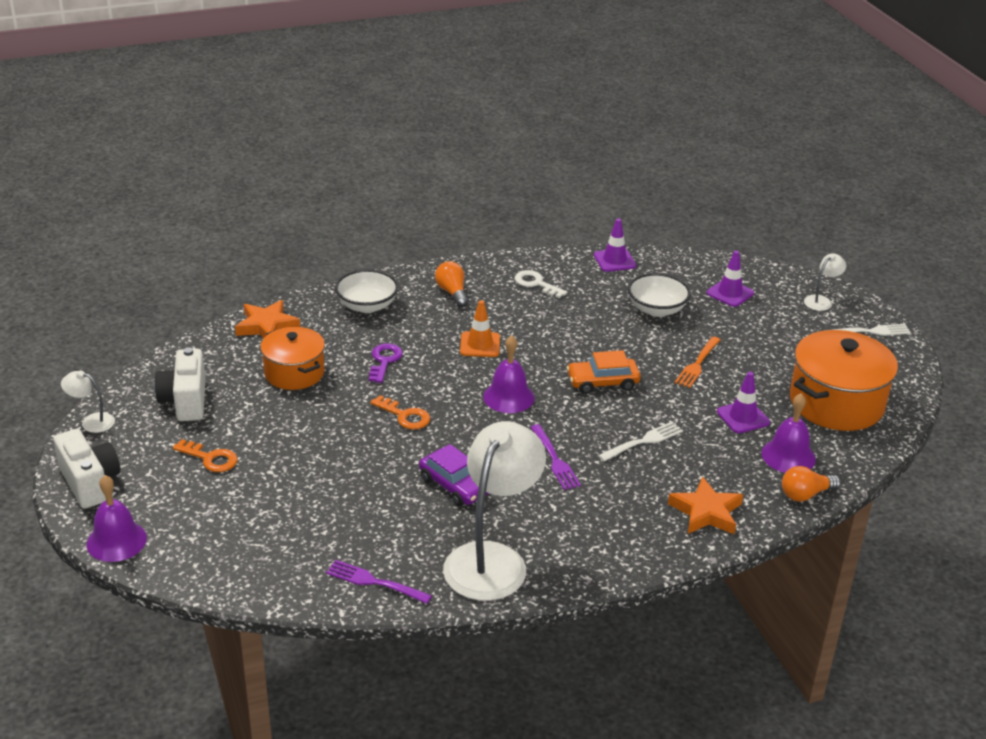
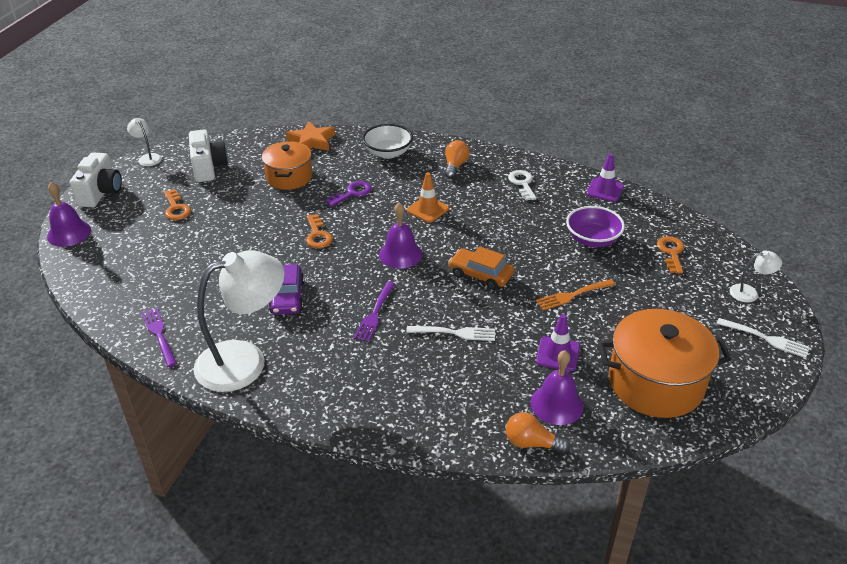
camera: 40 degrees right, 5 degrees up
(185, 401) = (208, 167): white camera -> white camera turned 135 degrees clockwise
(656, 309) = (592, 239): white bowl -> purple bowl
(706, 512) = (433, 412): orange star -> none
(730, 293) = (671, 252): purple traffic cone -> orange key

